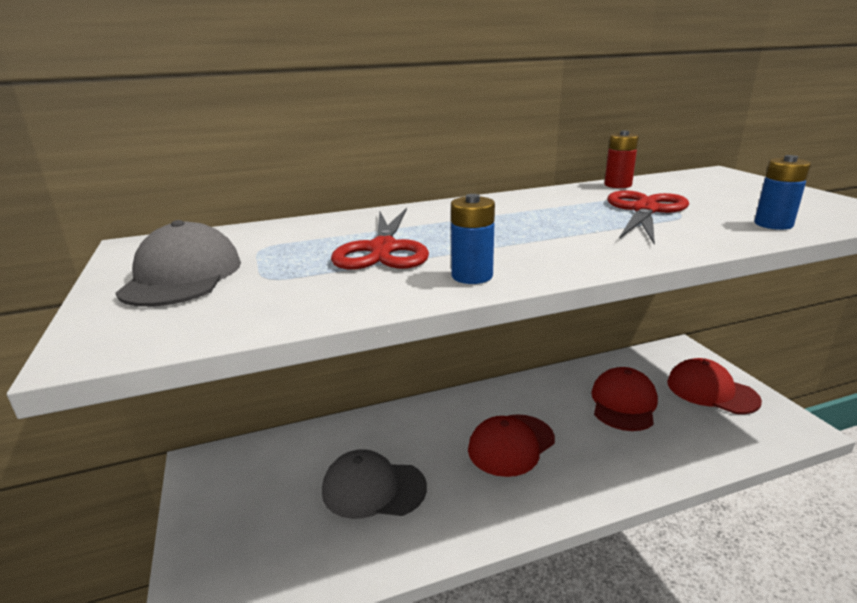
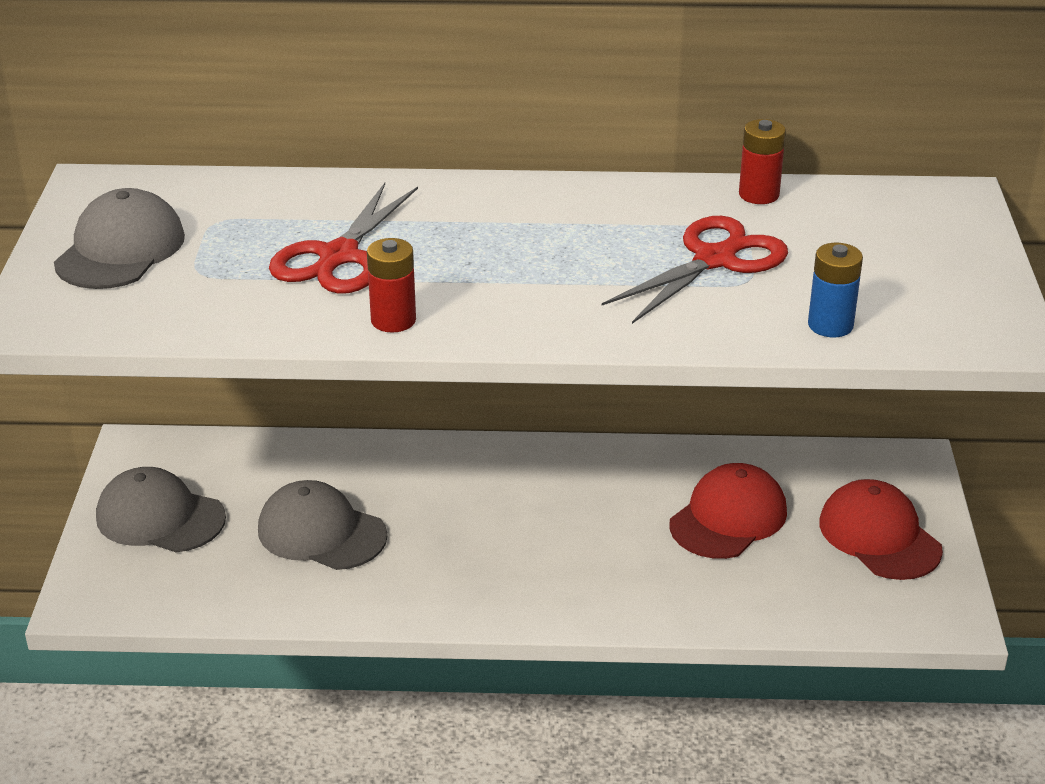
camera: 20 degrees right, 10 degrees up
(238, 514) = (160, 517): none -> grey cap
(472, 276) = (393, 320): blue battery -> red battery
(511, 445) = (524, 529): red cap -> none

